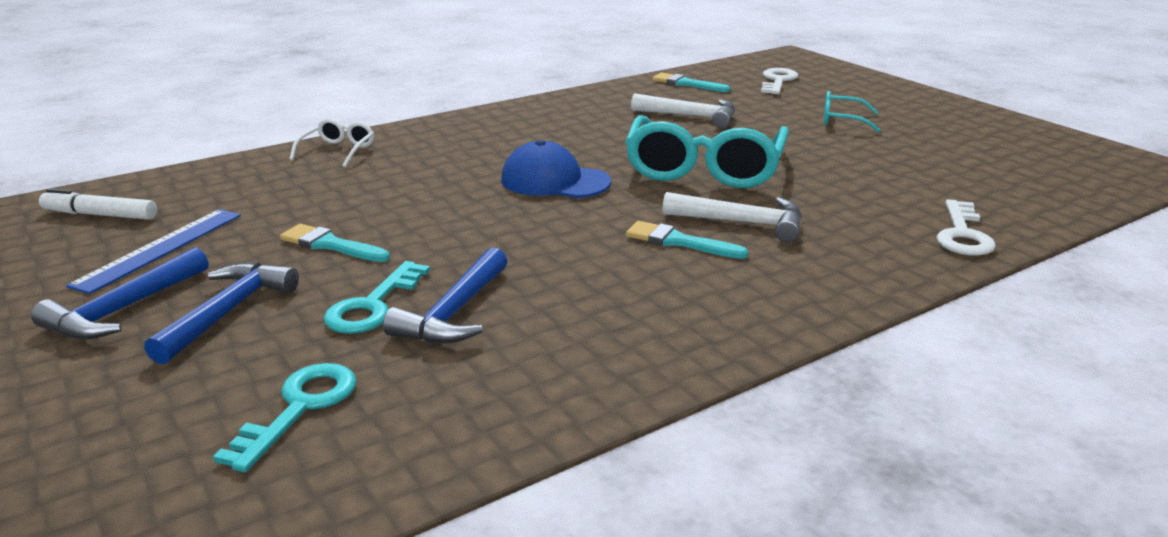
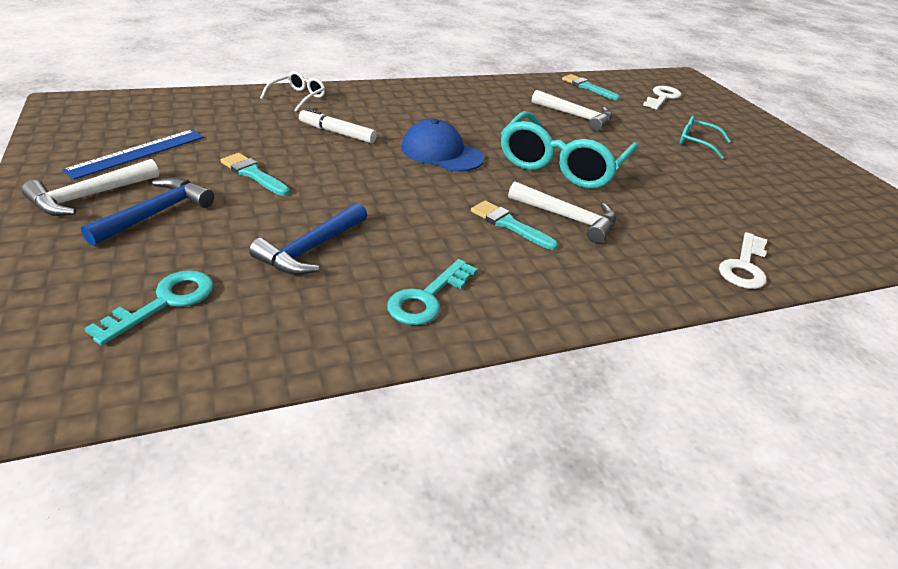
camera: 10 degrees right, 10 degrees up
(100, 215) = (112, 118): white marker -> white marker (337, 133)
(124, 309) = (89, 196): blue hammer -> white hammer
(373, 305) = (257, 230): turquoise key -> turquoise key (427, 298)

